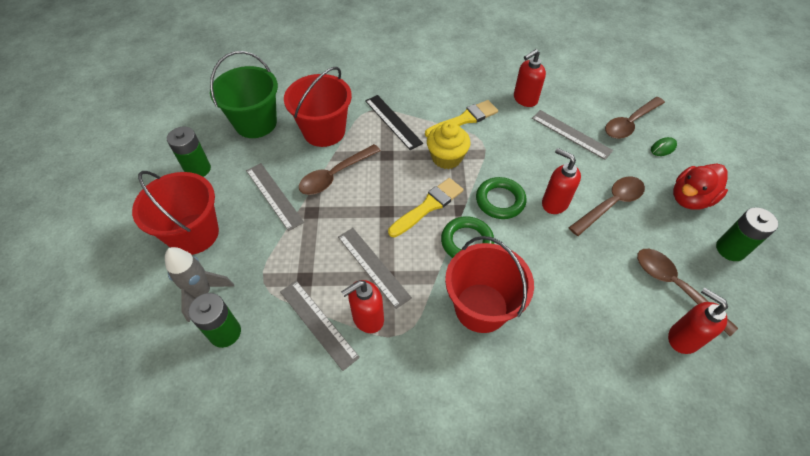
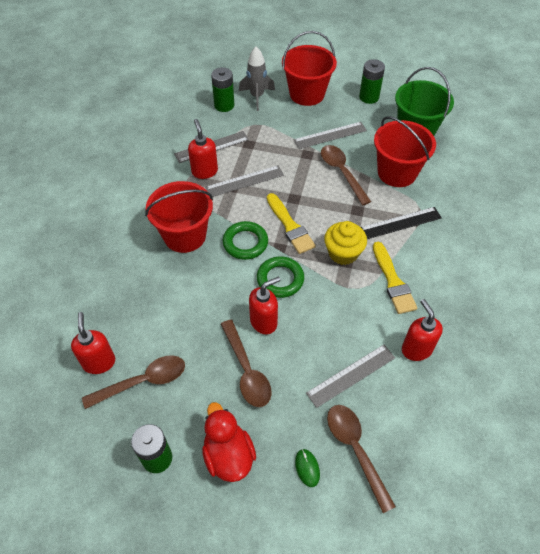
camera: 105 degrees right, 0 degrees up
(683, 338) = (99, 362): red soap dispenser -> red soap dispenser turned 75 degrees counterclockwise

